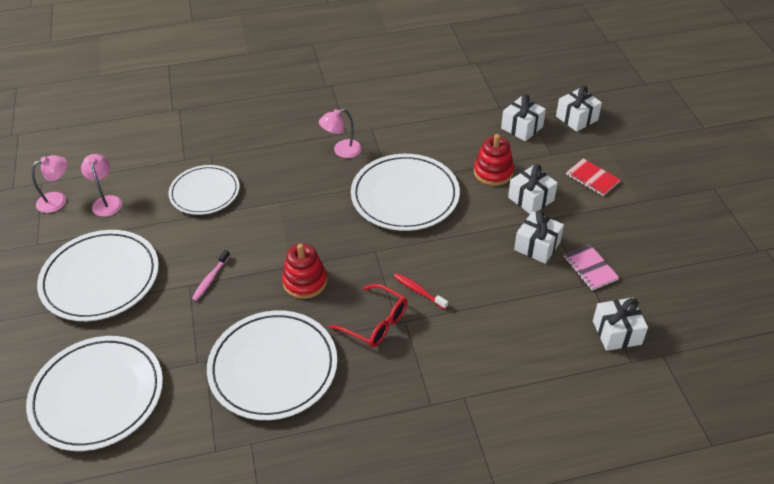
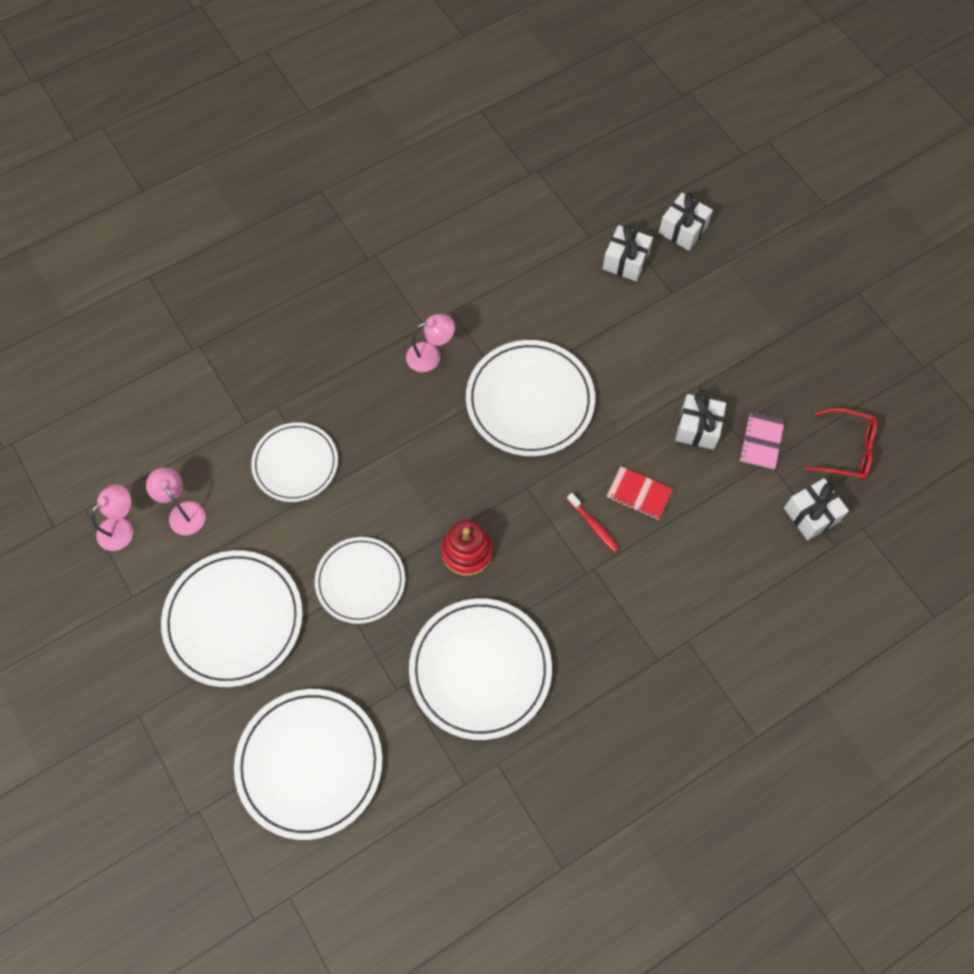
camera: 20 degrees left, 20 degrees up
(210, 279) = (360, 581): pink toothbrush -> white plate
(342, 151) = (430, 355): pink lamp -> pink lamp turned 150 degrees counterclockwise
(376, 323) = (565, 581): red glasses -> red glasses (847, 450)
(418, 291) = (594, 526): red toothbrush -> red toothbrush turned 150 degrees counterclockwise
(493, 172) = (616, 338): red stacking toy -> none
(531, 199) = (670, 364): white gift -> none
(590, 268) = (761, 441): pink notebook -> pink notebook turned 60 degrees clockwise
(592, 178) = (727, 315): red notebook -> red notebook (639, 494)

